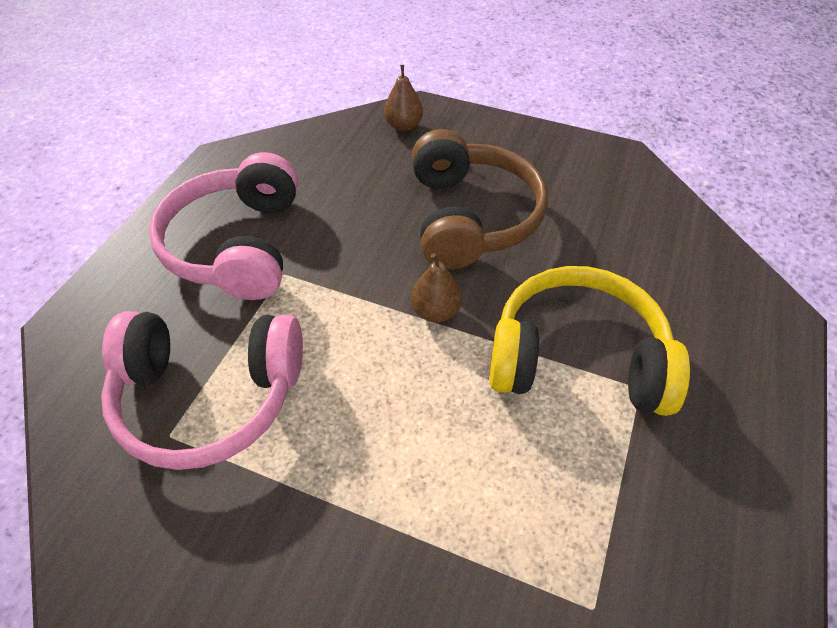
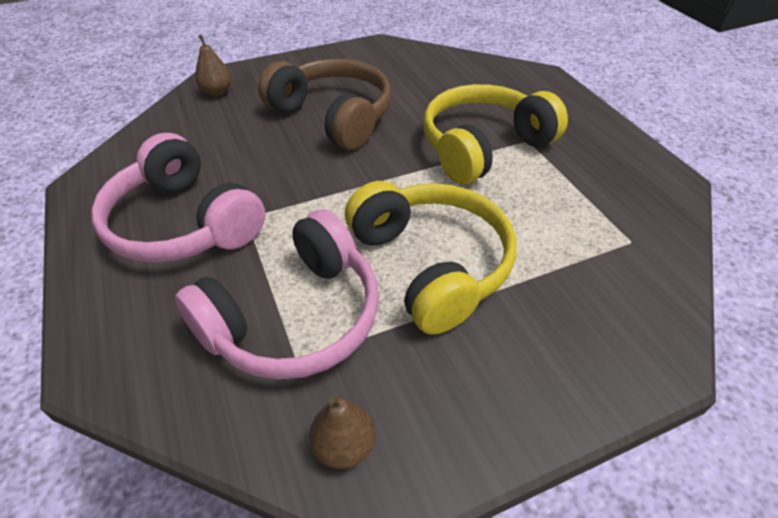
camera: 45 degrees left, 5 degrees down
(362, 444) = (431, 264): none -> yellow headphones
(436, 311) = (379, 173): brown pear -> brown pear (344, 446)

